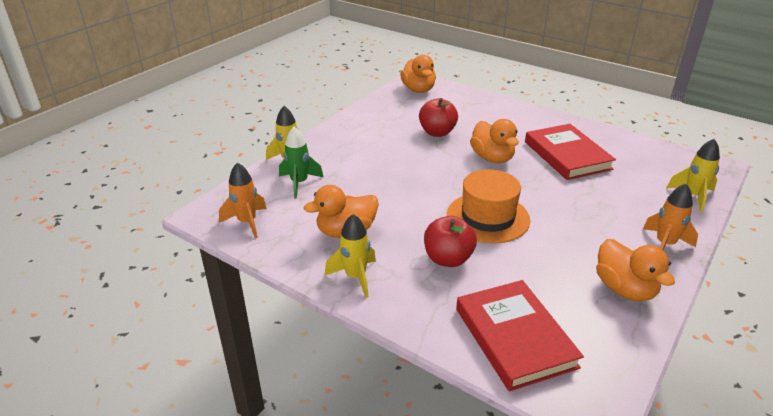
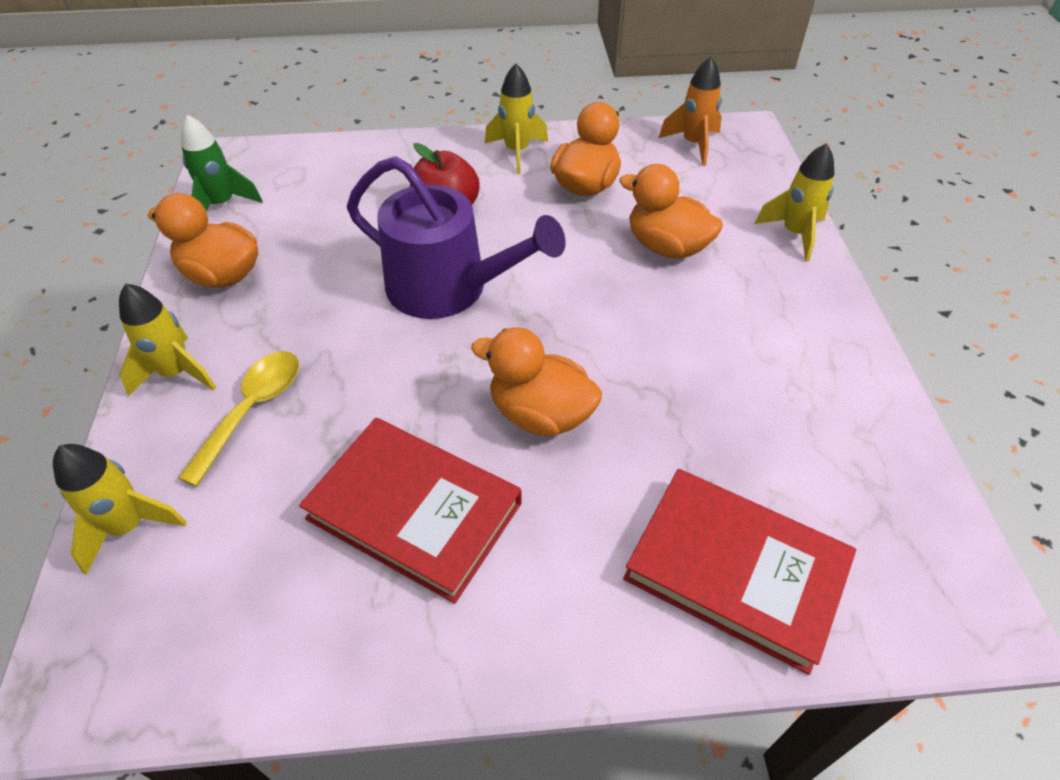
camera: 140 degrees right, 15 degrees up
(299, 183) = (726, 211): green rocket -> green rocket (222, 205)
(418, 89) = (914, 565): orange duck -> orange duck (666, 247)
(437, 132) = (695, 425): red apple -> none
(488, 217) = (448, 288): orange hat -> purple watering can
(514, 337) = (321, 174): red book -> red book (735, 570)
(625, 212) = (252, 409): none -> yellow spoon
(665, 244) = (176, 373): orange rocket -> yellow rocket

